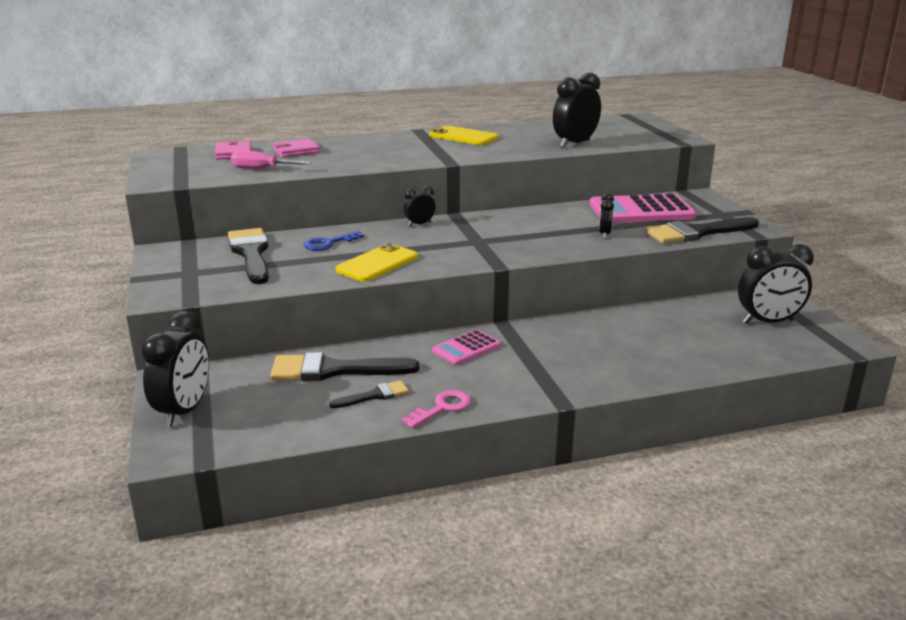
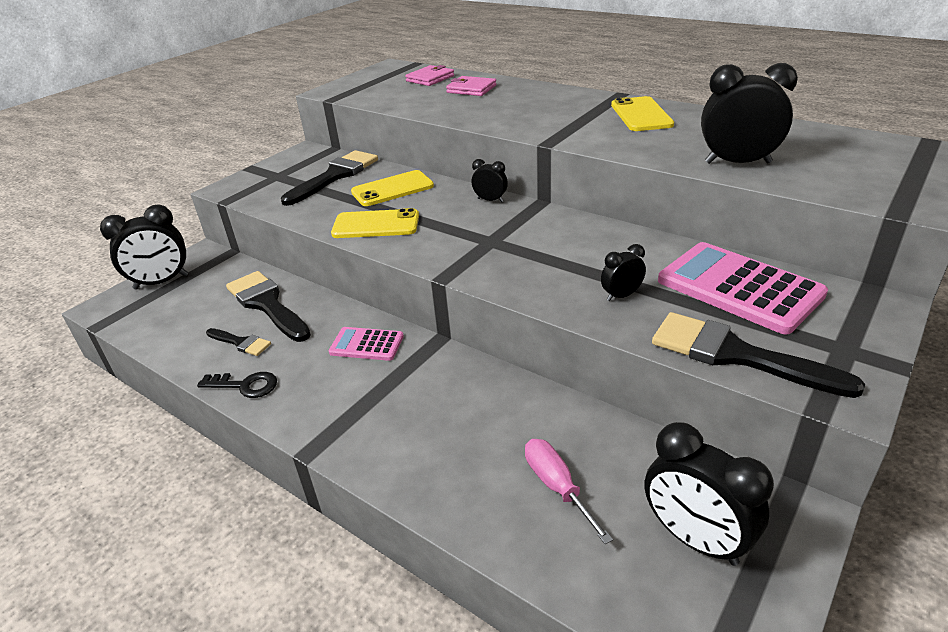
camera: 55 degrees right, 10 degrees up
(261, 169) = (407, 100): pink screwdriver -> pink screwdriver (557, 486)
(328, 243) = (392, 189): blue key -> yellow phone
(442, 408) = (245, 385): pink key -> black key

